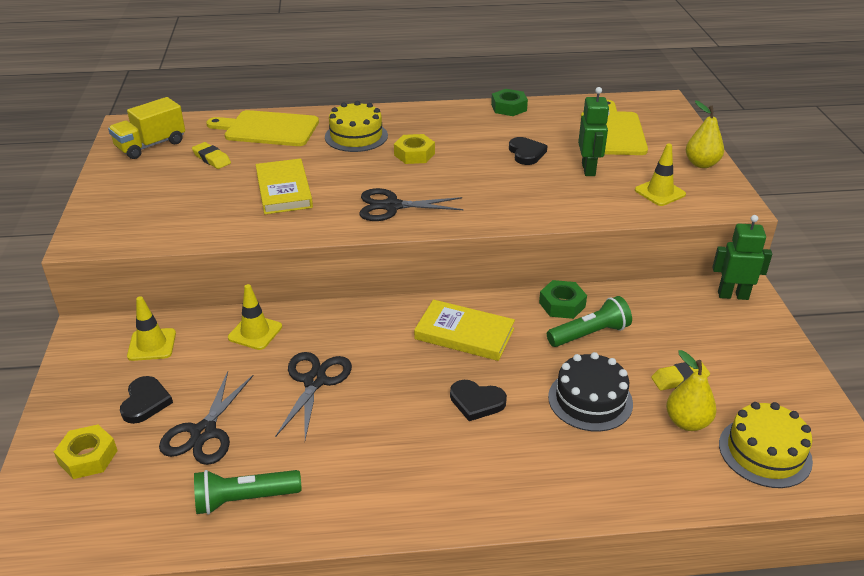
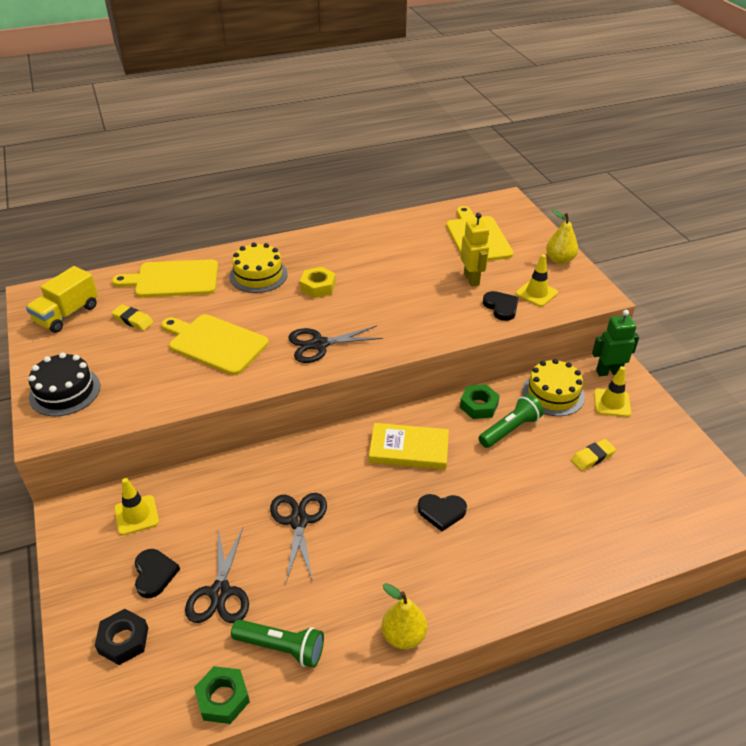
camera: 15 degrees left, 5 degrees up
(88, 457) = (123, 640): yellow nut -> black nut
(244, 499) = (281, 648): green flashlight -> green flashlight turned 135 degrees counterclockwise
(255, 332) = (227, 483): yellow traffic cone -> yellow traffic cone (612, 403)
(284, 190) = (215, 343): yellow book -> yellow cutting board
(508, 107) = (382, 225): green nut -> green nut (223, 698)
(526, 153) = (414, 271): black heart -> black heart (501, 307)
(588, 169) = (471, 279): green robot -> yellow robot
(590, 400) = (530, 491): black cake -> black cake (65, 391)
(687, 422) = (610, 495): yellow pear -> yellow pear (403, 636)
(764, 452) = (675, 509): yellow cake -> yellow cake (553, 394)

